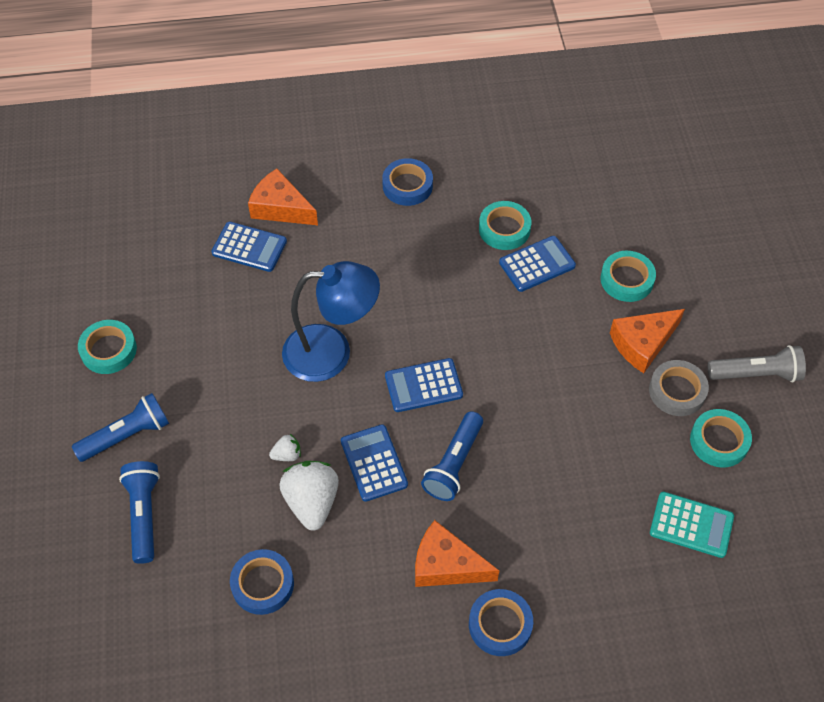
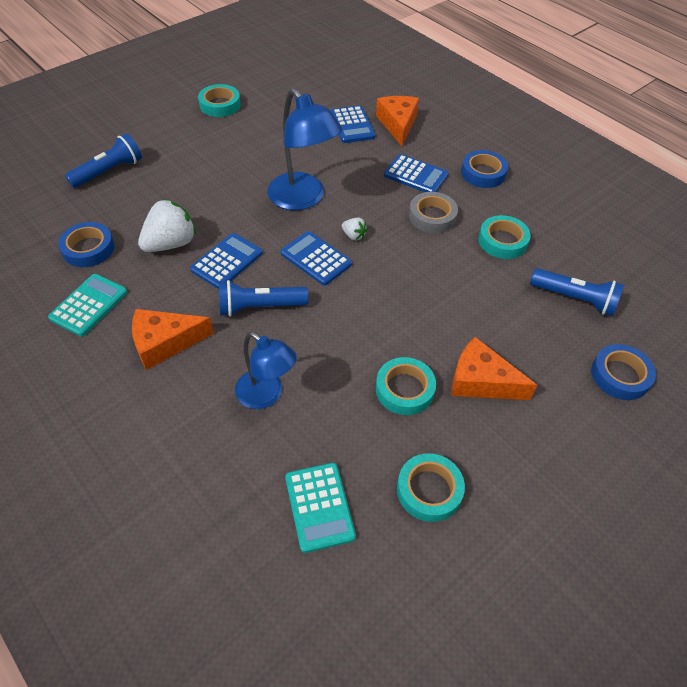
camera: 55 degrees right, 5 degrees down
(127, 435) = (163, 139): blue flashlight -> blue flashlight (575, 299)
(287, 455) = (201, 214): white strawberry -> white strawberry (353, 236)
(349, 614) = (89, 305): none -> turquoise calculator
(446, 565) = (165, 343): orange cheese -> orange cheese turned 90 degrees counterclockwise
(500, 625) = (129, 402): blue tape -> blue tape (620, 375)
(537, 264) = (490, 275): blue calculator -> blue calculator (415, 175)
(560, 509) = (266, 395): none -> blue lamp
(627, 280) = (536, 340): turquoise tape -> turquoise tape (404, 389)
(677, 391) = (454, 430): grey tape -> grey tape (432, 216)
(756, 374) = (532, 490): grey flashlight -> none

